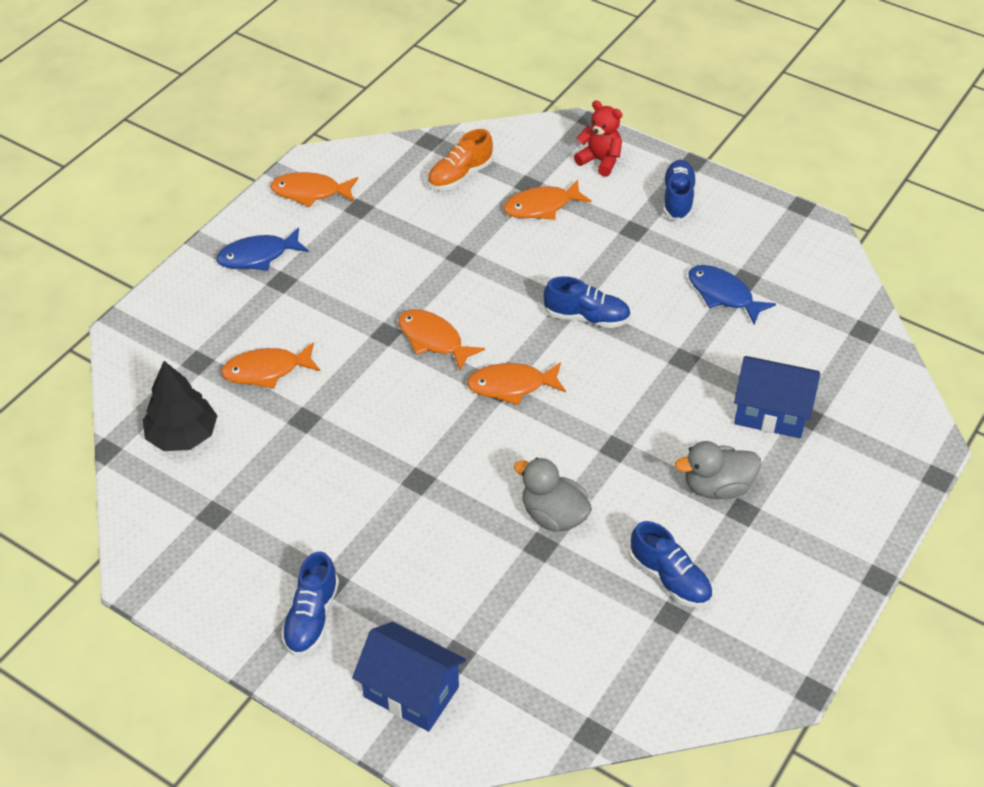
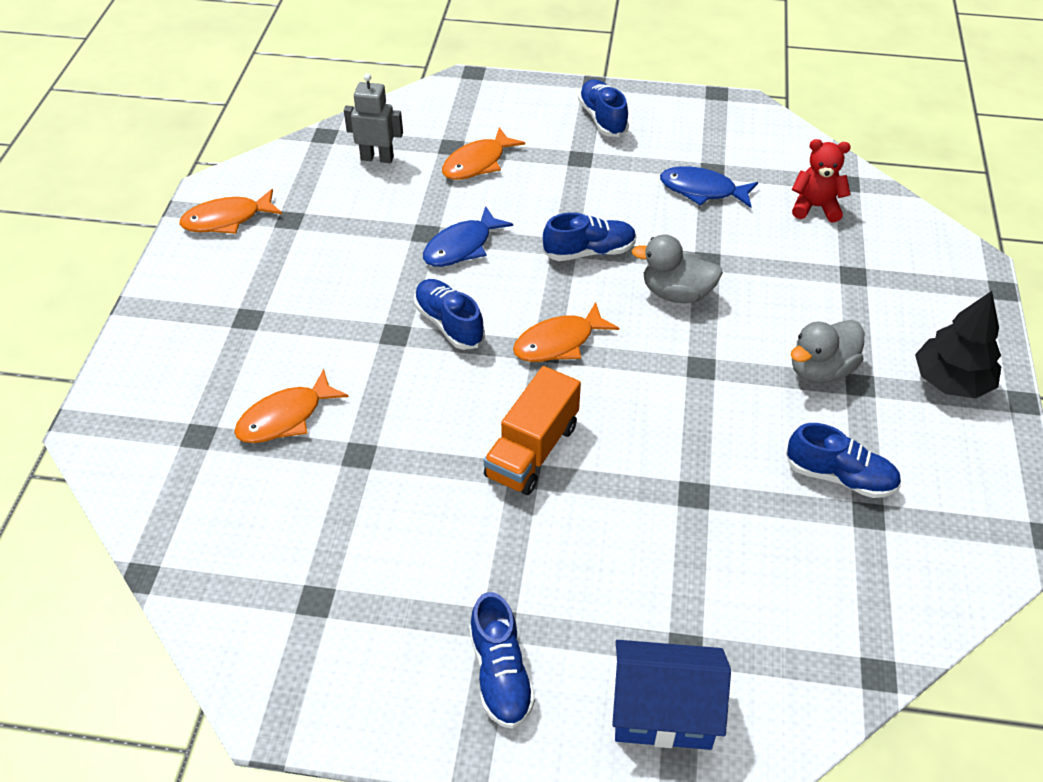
camera: 25 degrees left, 0 degrees up
(183, 435) = (227, 524): black tree -> black tree (951, 381)
(258, 256) = (205, 301): blue fish -> blue fish (461, 247)
(433, 340) = (449, 324): orange fish -> blue shoe
(435, 465) = (532, 450): none -> orange truck
(460, 175) = (377, 158): orange shoe -> grey robot
(553, 515) = (686, 457): grey duck -> grey duck (676, 293)
(600, 161) = (507, 106): red teddy bear -> red teddy bear (815, 207)
(771, 413) = (820, 282): blue house -> none

